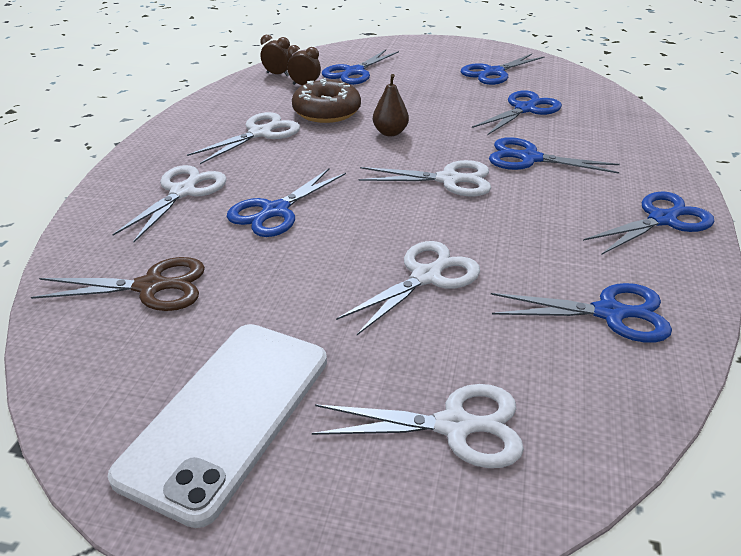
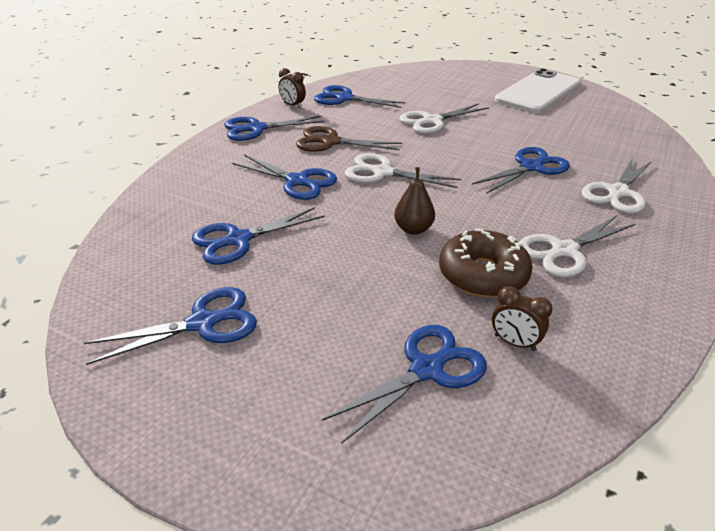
camera: 165 degrees left, 0 degrees up
(151, 287) = (602, 135): brown scissors -> brown scissors (330, 142)
(277, 74) = (567, 389): brown clock -> brown clock (293, 105)
(455, 426) = (442, 81): white scissors -> none

